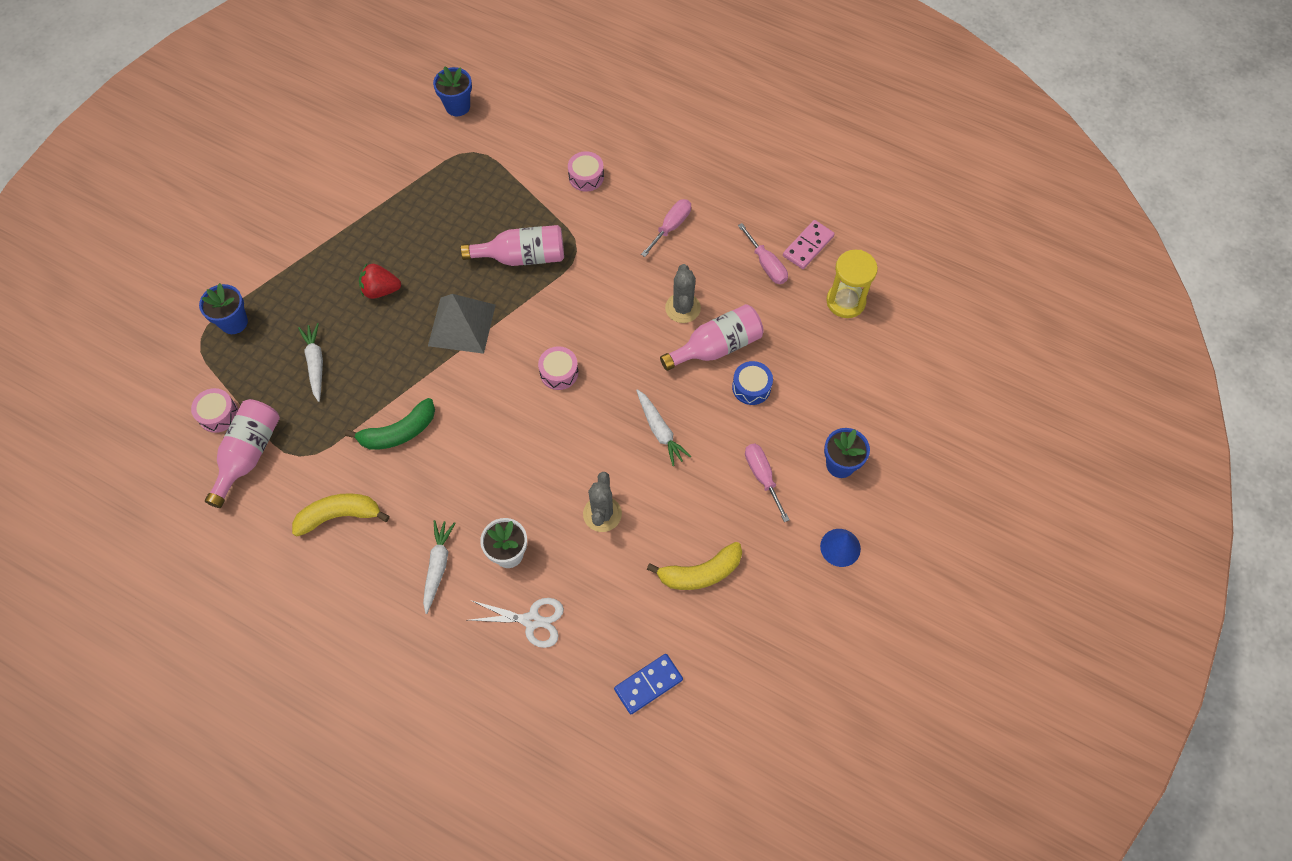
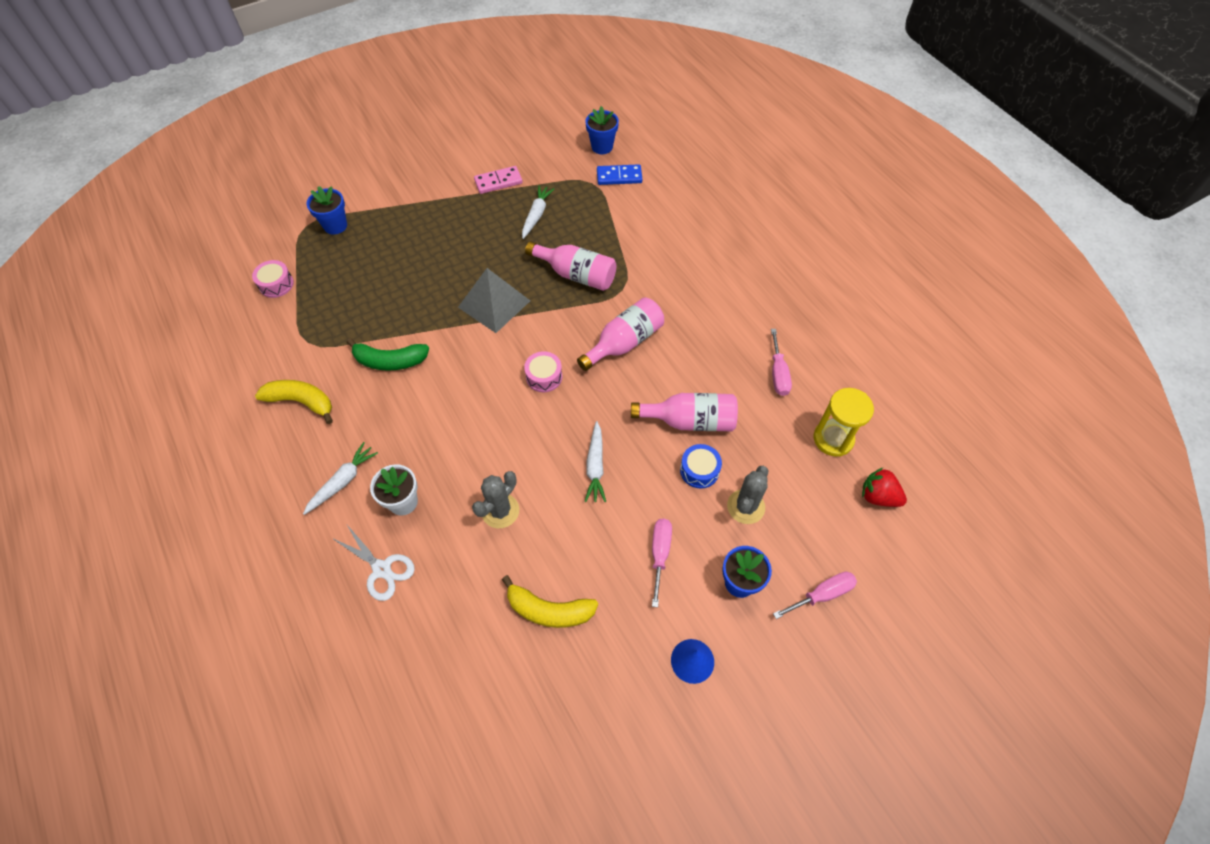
camera: 30 degrees right, 5 degrees down
(248, 454) = (274, 323): pink bottle -> pink bottle (624, 343)
(315, 364) = (368, 281): white carrot -> white carrot (536, 215)
(381, 290) = (453, 250): red strawberry -> red strawberry (878, 496)
(586, 177) = (667, 237): pink drum -> none
(648, 684) = (437, 686): blue domino -> blue domino (619, 177)
(671, 227) = (713, 306): pink screwdriver -> pink screwdriver (822, 595)
(682, 308) = (681, 375): grey cactus -> grey cactus (745, 506)
(808, 246) = (826, 375): pink domino -> pink domino (498, 182)

